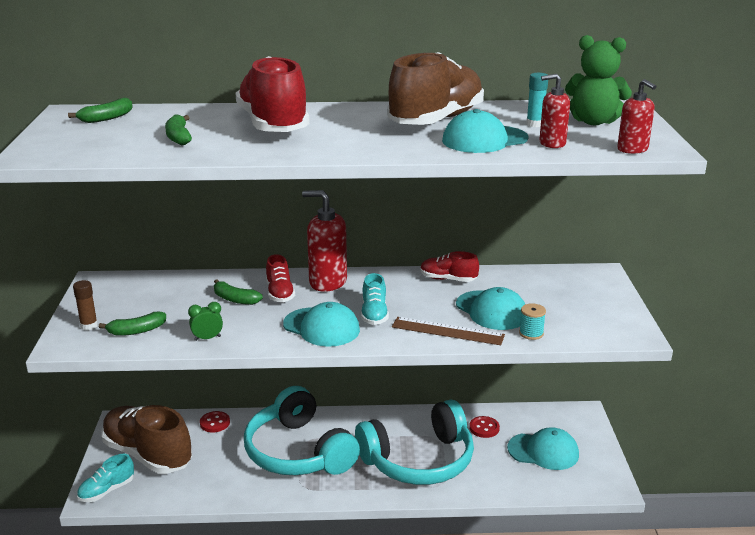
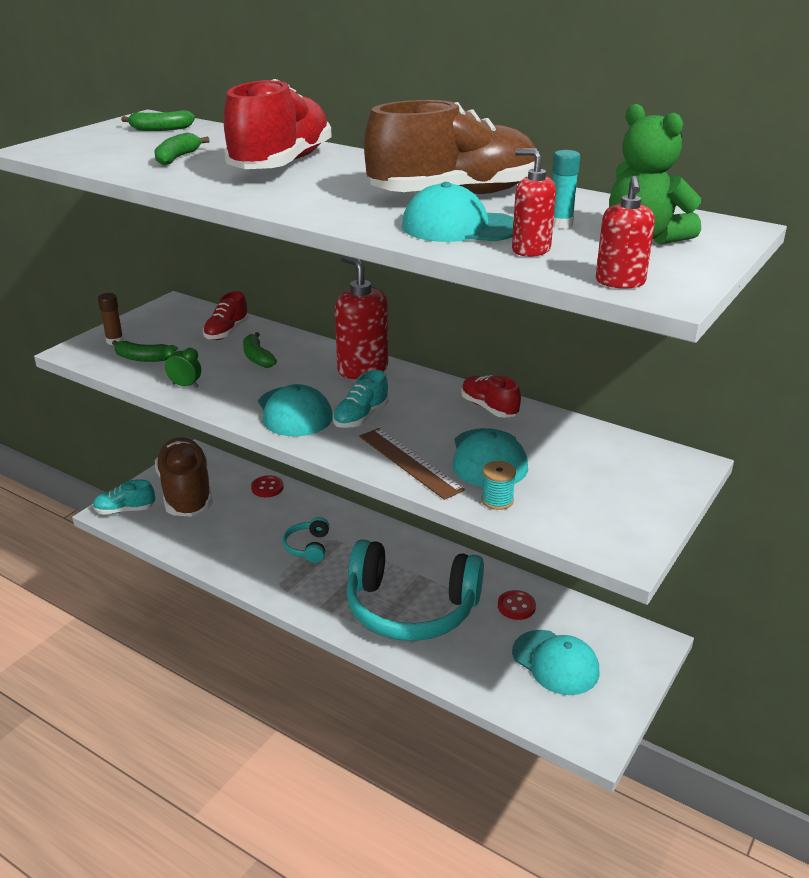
camera: 35 degrees right, 5 degrees up
(280, 293) = (303, 365): red shoe -> red shoe (227, 332)
(298, 452) = (308, 547): turquoise headphones -> turquoise headphones, size x0.42

